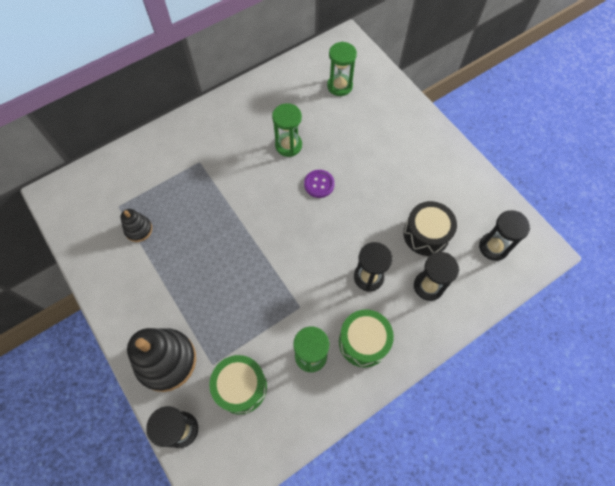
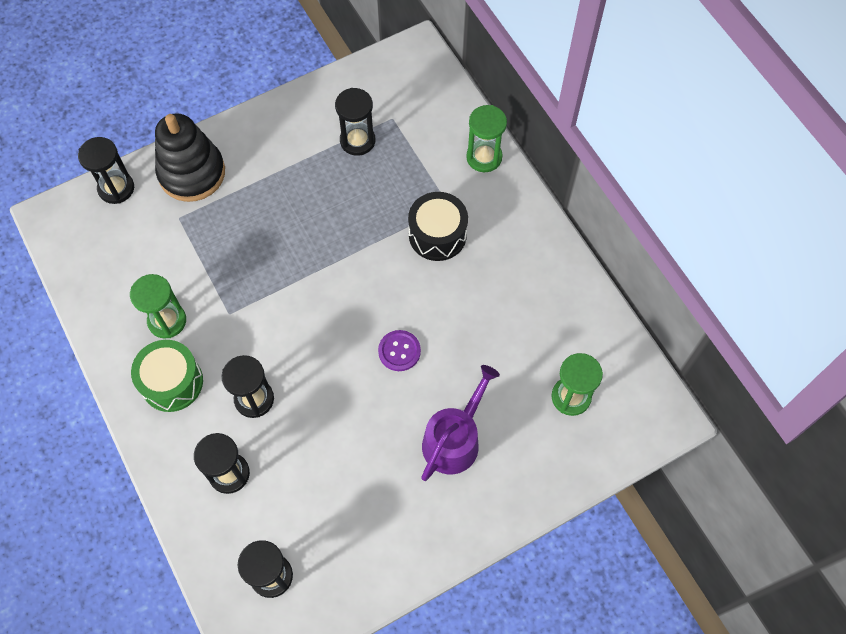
camera: 95 degrees right, 0 degrees up
(138, 229) = (357, 141): black stacking toy -> black hourglass
(241, 387) = (147, 246): green drum -> none
(288, 145) = (466, 316): green hourglass -> green hourglass (484, 157)
(378, 147) = (454, 439): none -> purple watering can
(426, 234) = (304, 484): black drum -> black drum (437, 235)

